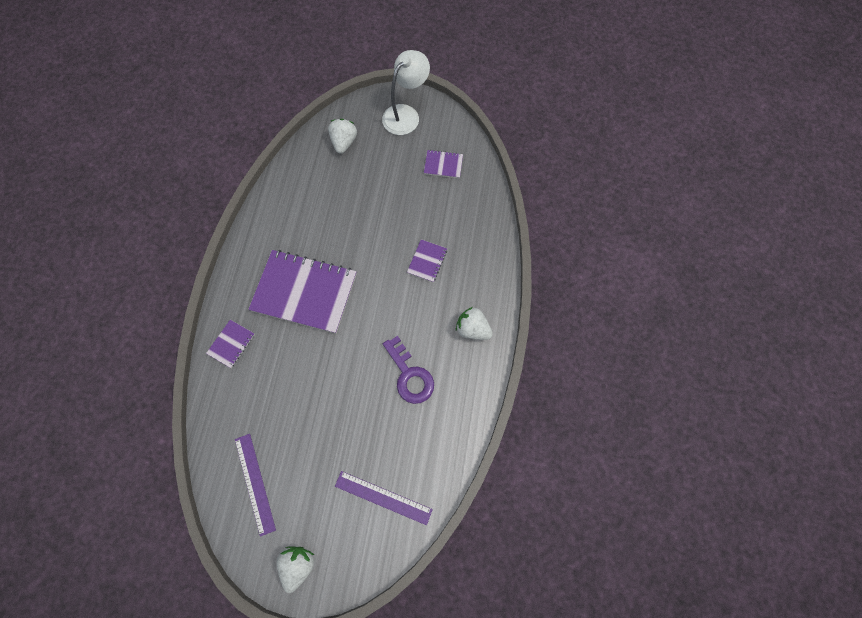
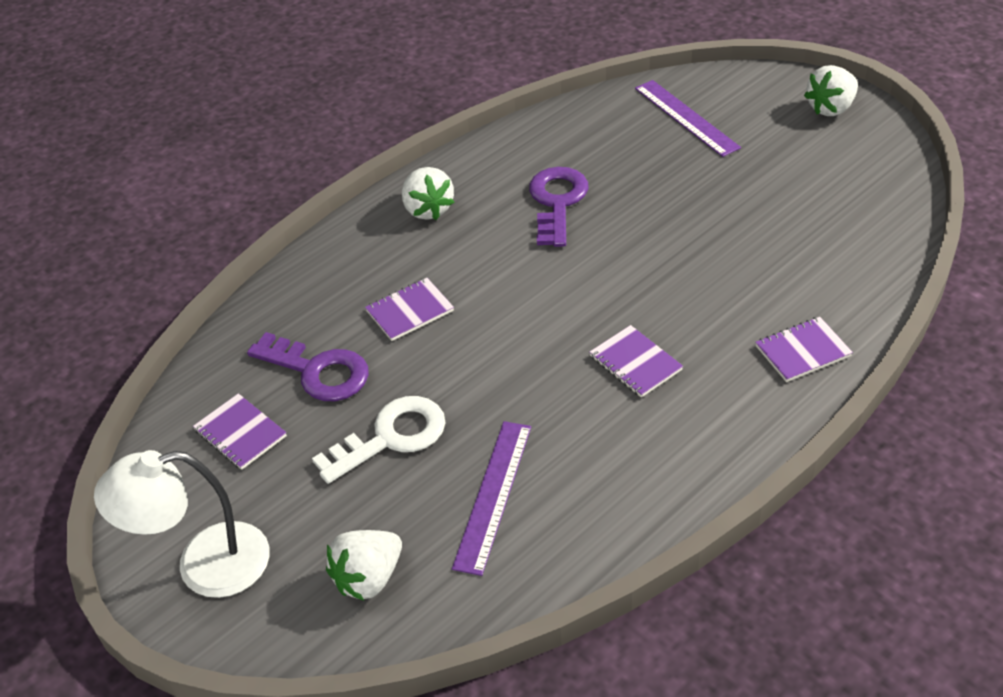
camera: 140 degrees left, 25 degrees down
(255, 483) = (848, 190): purple ruler -> purple ruler (493, 495)
(304, 292) = (635, 363): purple notebook -> purple notebook, size x0.44
(382, 197) = (391, 437): none -> white key
(439, 208) = (318, 371): none -> purple key

